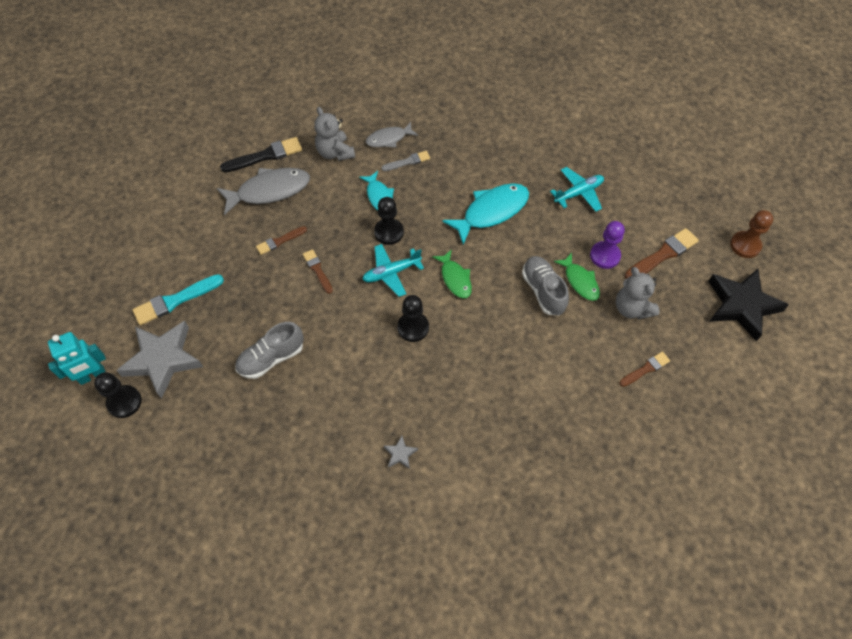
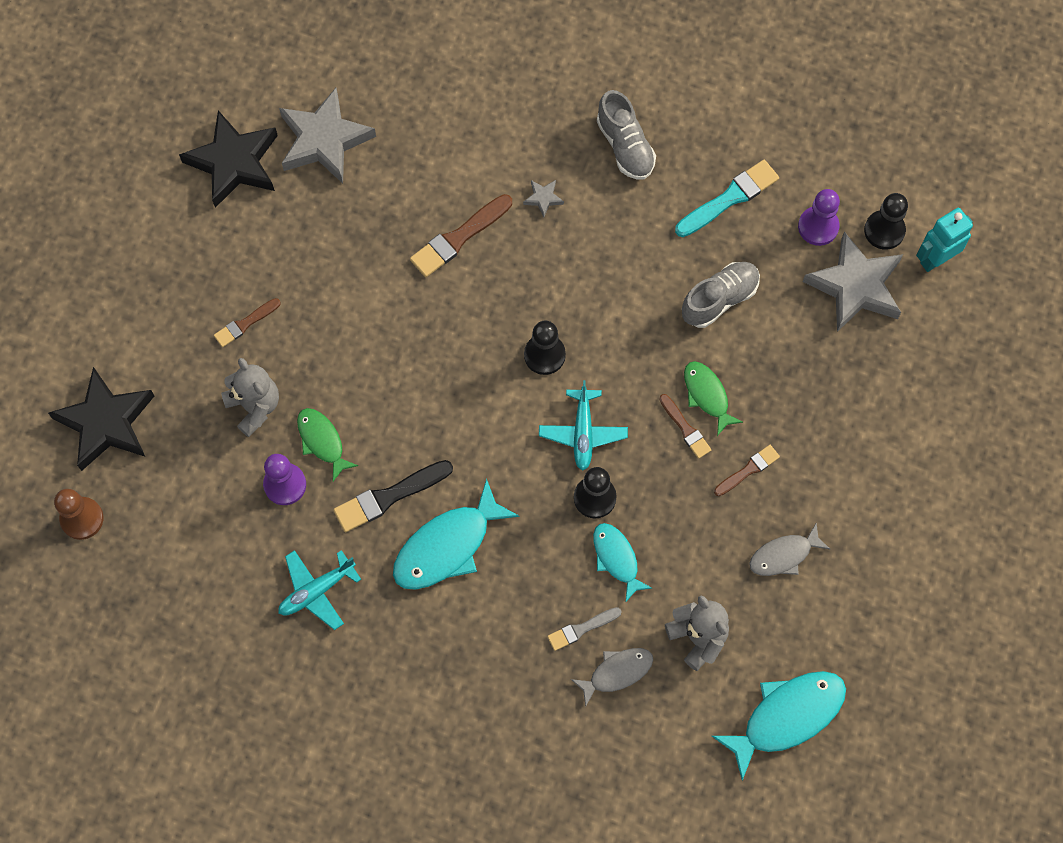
camera: 175 degrees right, 10 degrees up
(175, 300) = (866, 367): turquoise brush -> turquoise brush (729, 198)
(177, 410) = (818, 227): none -> purple pawn
(265, 156) = (806, 621): black brush -> black brush (389, 497)
(269, 191) = (784, 555): grey fish -> grey fish, size x0.60
(291, 112) = (786, 717): none -> turquoise fish
(391, 273) = (583, 433): turquoise plane -> turquoise plane turned 120 degrees clockwise
(455, 278) = (494, 431): green fish -> green fish (707, 395)
(543, 291) = (373, 422): grey shoe -> grey shoe (625, 146)
(592, 526) = (324, 140): none -> grey star
(663, 254) = (202, 493): brown brush -> brown brush (459, 238)
(672, 511) = (234, 162): none -> black star

